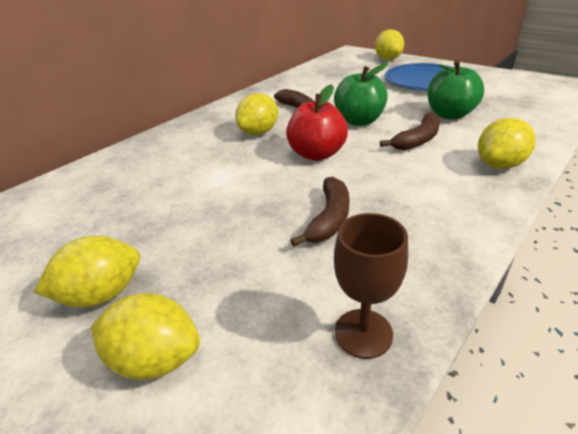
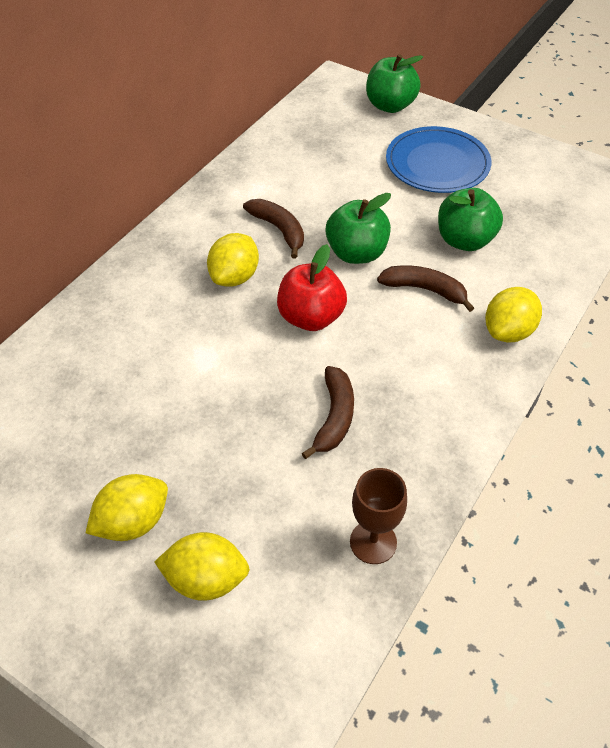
camera: 10 degrees left, 15 degrees up
(388, 59) = (390, 105): yellow lemon -> green apple
(417, 140) = (425, 290): brown banana -> brown banana turned 105 degrees counterclockwise

